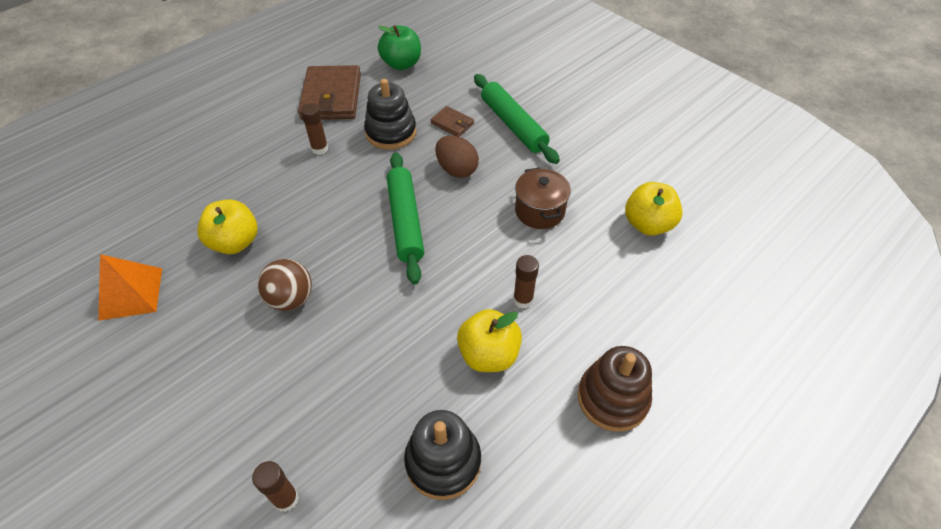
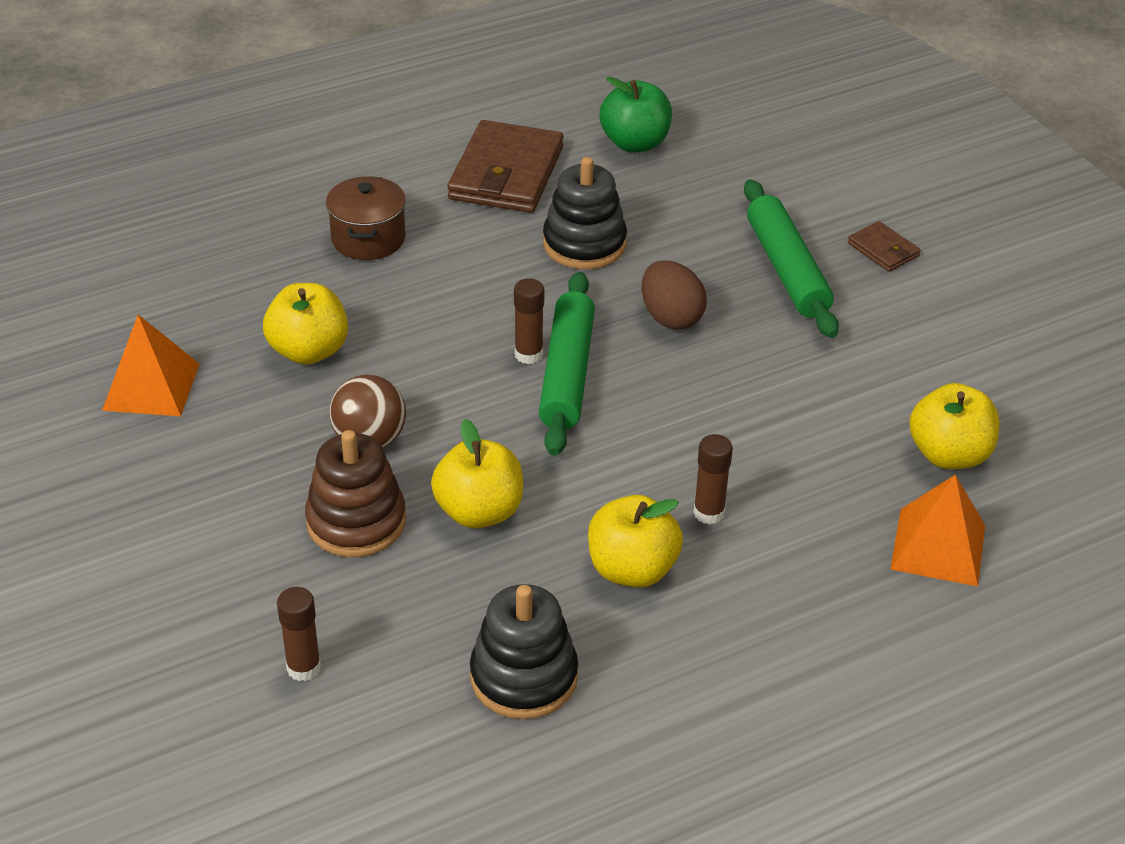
camera: 15 degrees right, 10 degrees down
(320, 149) = (466, 247): brown glue stick -> brown glue stick (528, 354)
(377, 336) = (479, 511): none -> yellow apple
(452, 123) = (687, 249): brown wallet -> brown wallet (883, 250)
(539, 211) = (781, 401): brown pot -> brown pot (368, 239)
(612, 398) = (793, 661): brown stacking toy -> brown stacking toy (356, 522)
(666, 289) = (938, 547): none -> orange pyramid

